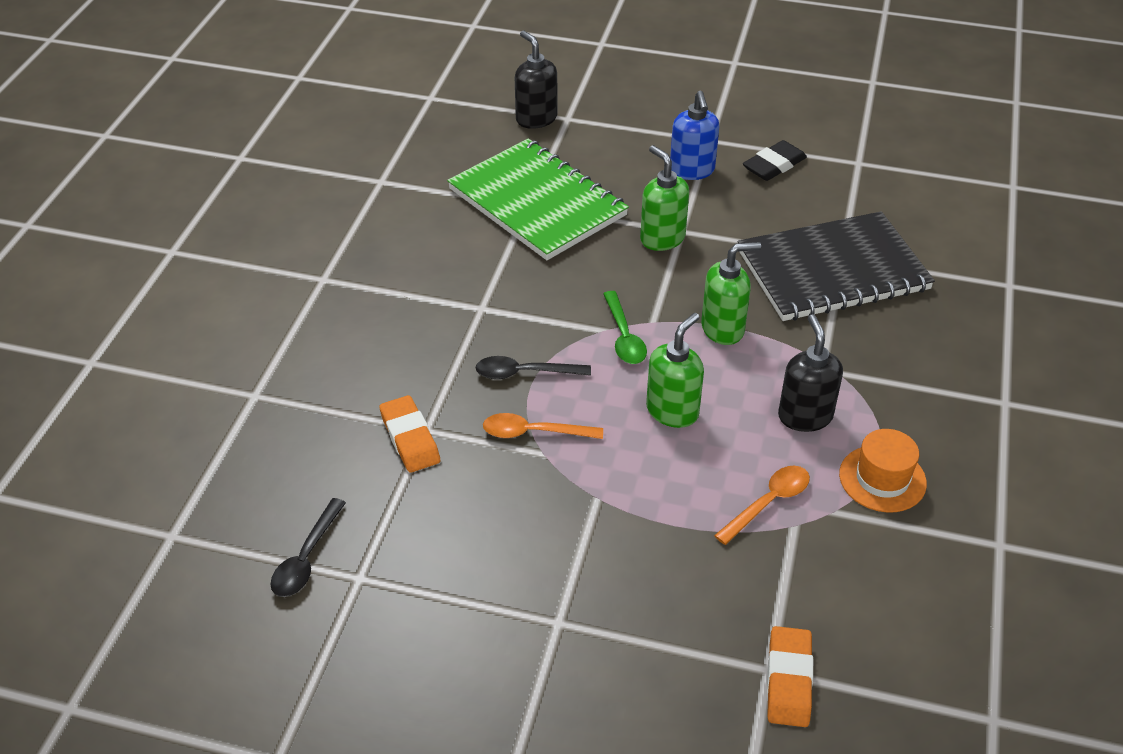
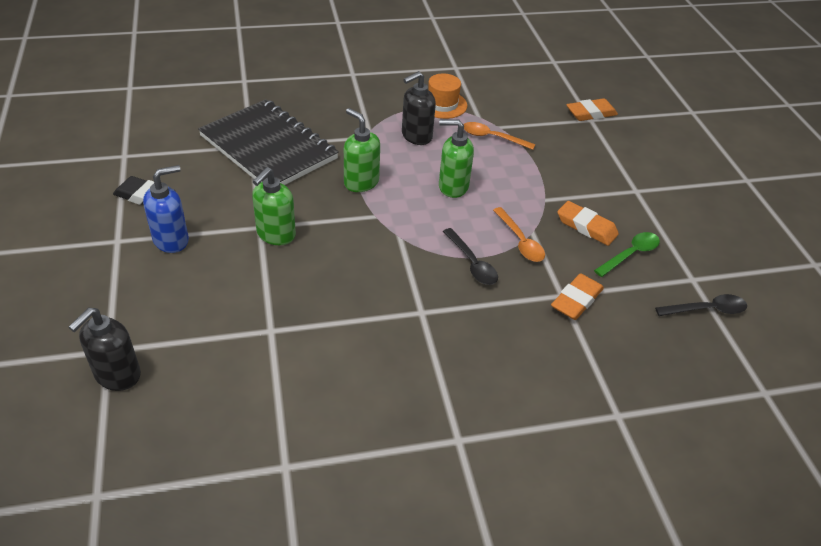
camera: 120 degrees left, 0 degrees up
(519, 515) = (586, 227): none -> orange eraser
(537, 202) = (264, 325): green notebook -> none
(624, 337) = (400, 225): green spoon -> green spoon (630, 254)

